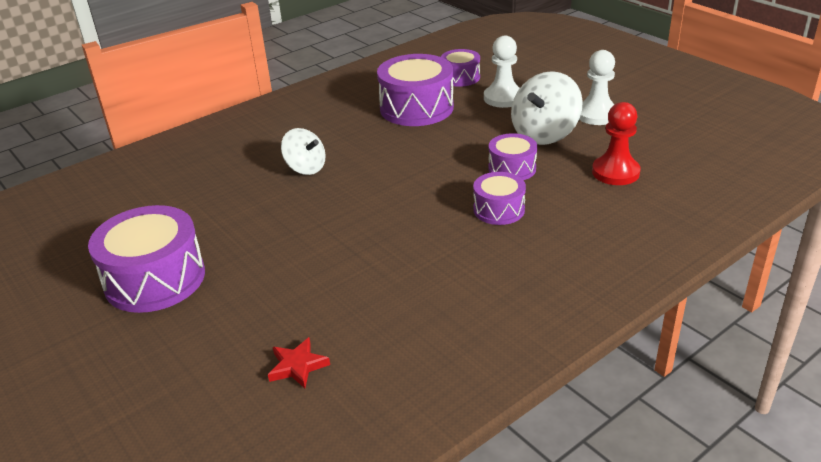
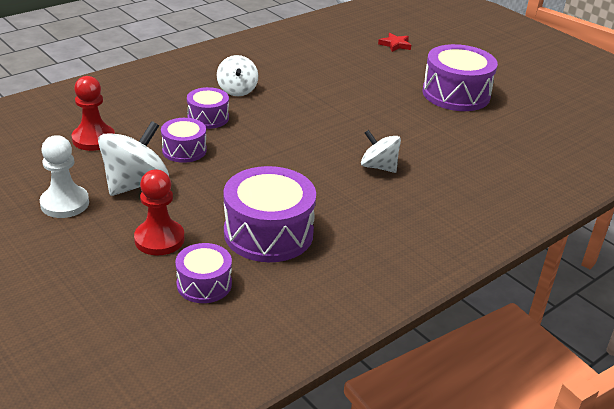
camera: 175 degrees right, 0 degrees up
(297, 366) = (343, 51): red star -> red star (395, 45)
(471, 257) = (237, 90): none -> white spinning top
(503, 98) = (159, 239): white pawn -> red pawn

